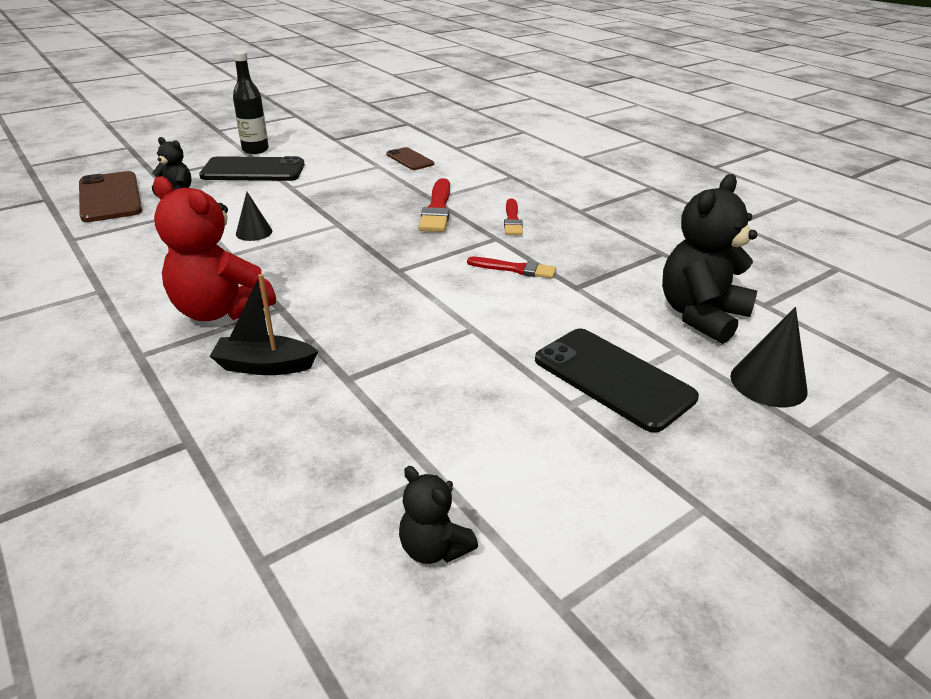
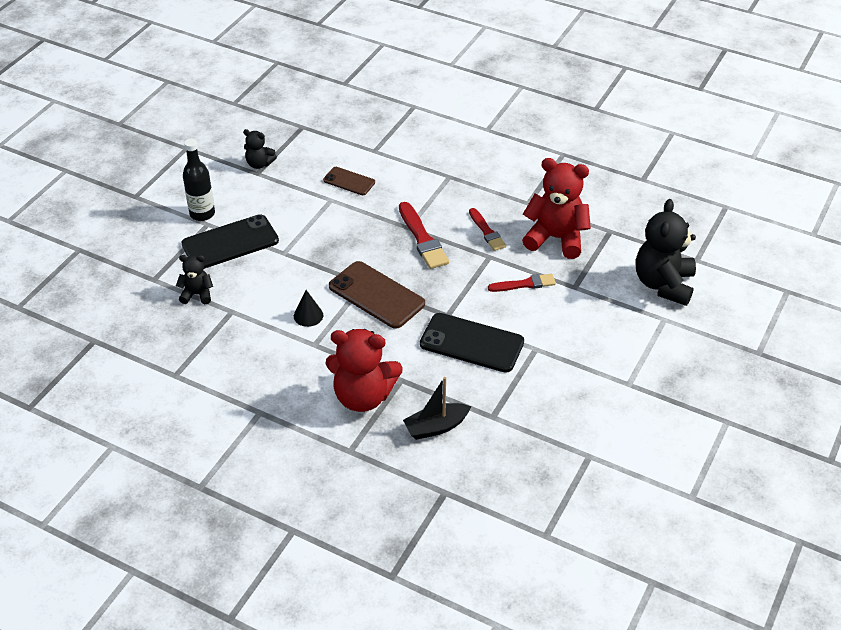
camera: 25 degrees left, 10 degrees up
(110, 197) = (146, 319): brown phone -> brown phone (376, 295)
(434, 548) = (619, 494): black teddy bear -> black teddy bear (259, 164)
(588, 243) = (556, 238): none -> red teddy bear
(613, 378) = (641, 356): black phone -> black phone (472, 343)
(768, 383) = (724, 326): black cone -> none

